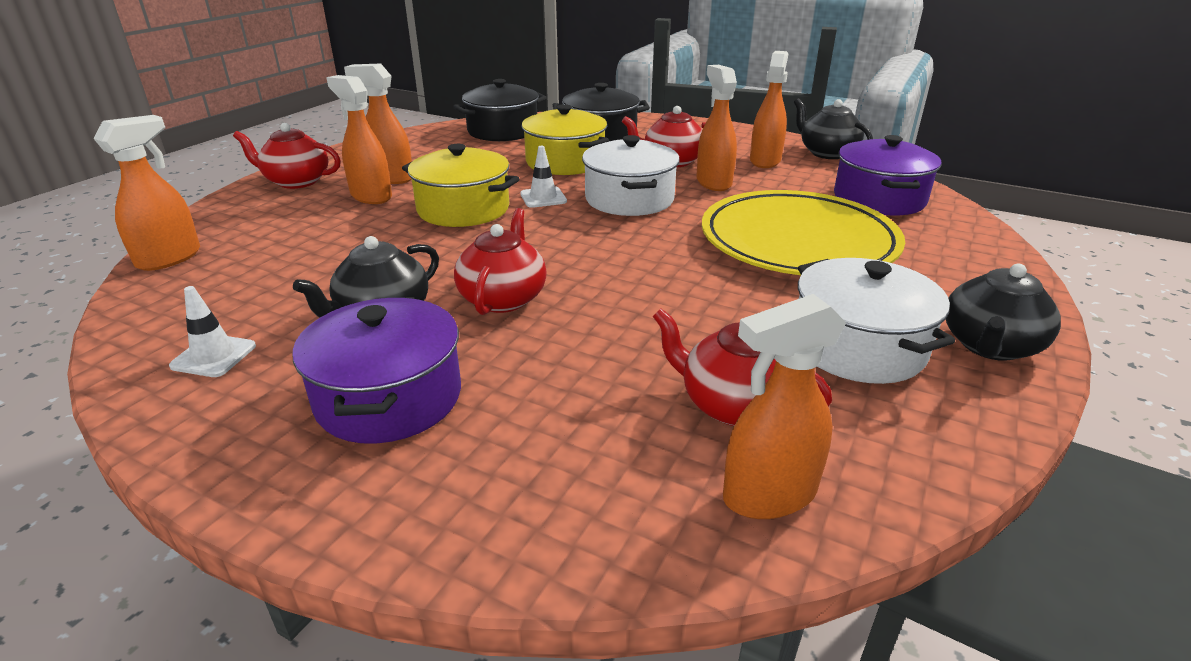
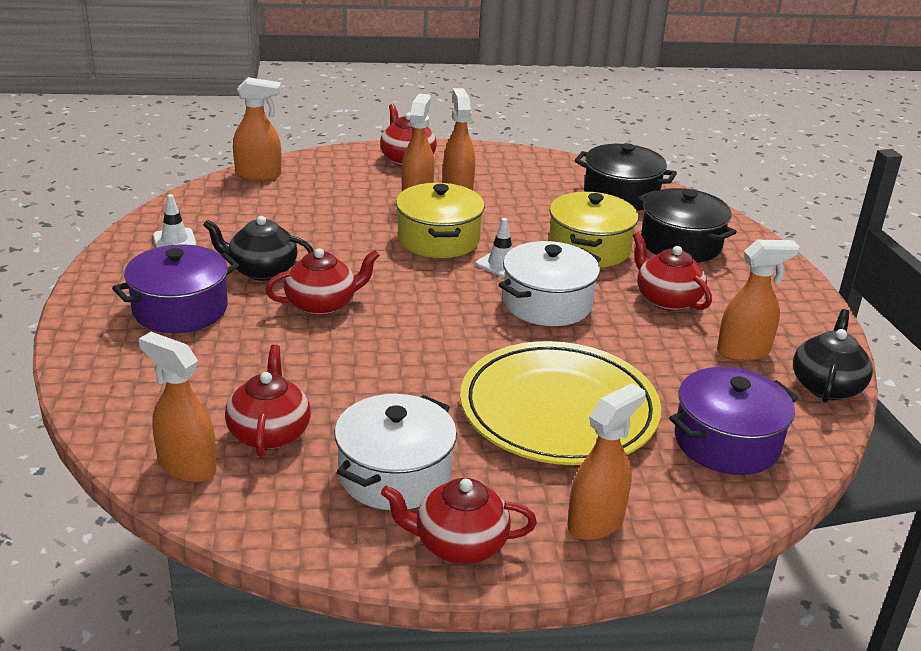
camera: 55 degrees right, 0 degrees up
(713, 182) = (642, 335): orange spray bottle -> orange spray bottle (596, 522)
(989, 346) = (459, 544): black teapot -> red teapot

